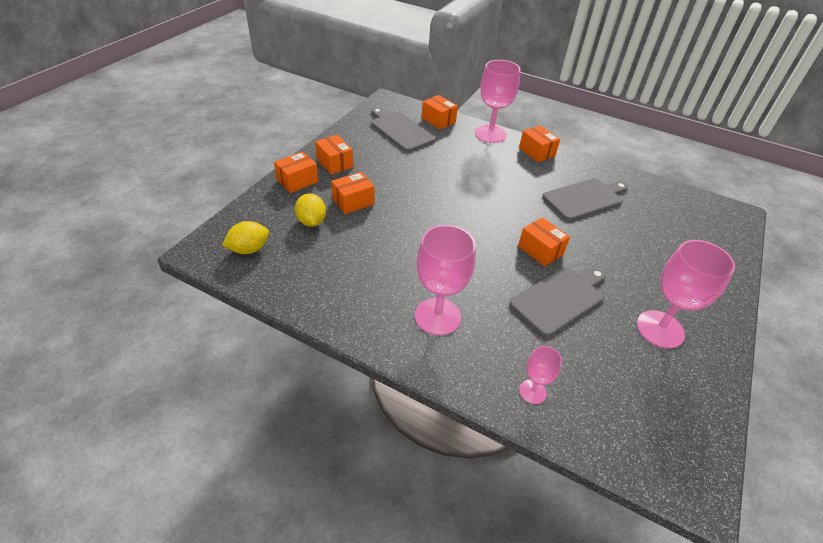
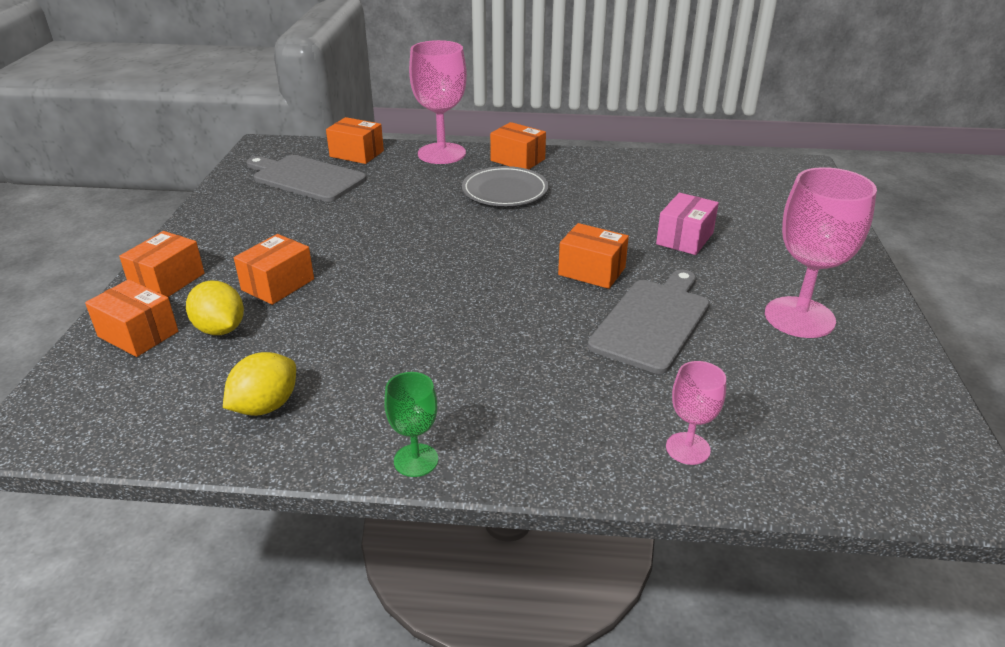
camera: 20 degrees left, 10 degrees down
(249, 249) = (125, 399): yellow lemon -> yellow lemon (265, 406)
(334, 163) = (220, 242): orange box -> orange box (138, 334)
(376, 340) = (416, 460): none -> green goblet
(437, 316) = (495, 397): pink goblet -> none
(516, 174) = (505, 191): none -> grey plate
(585, 198) = (613, 197): grey cutting board -> none
(616, 245) = (684, 238): none -> pink box

